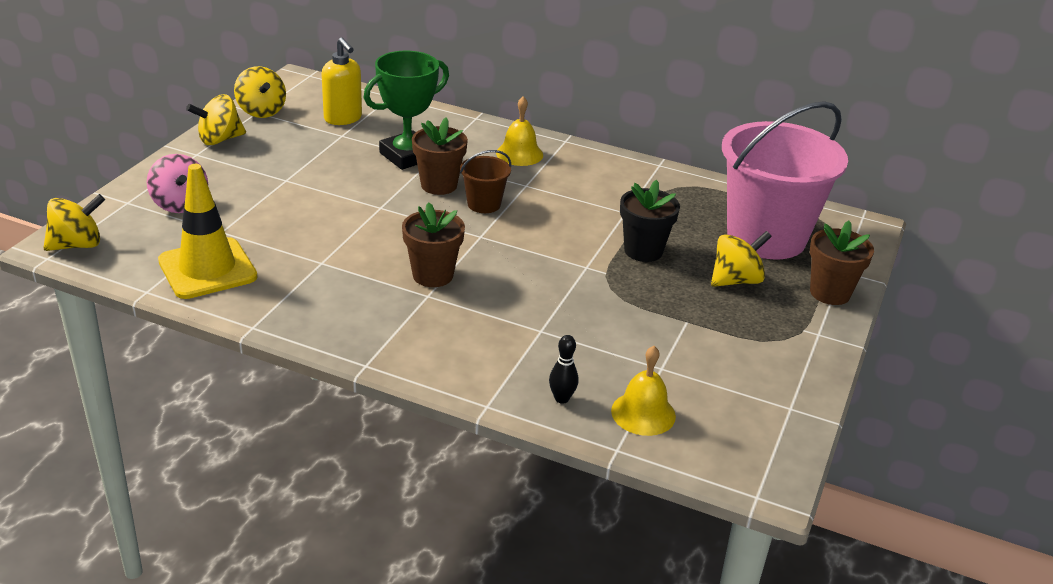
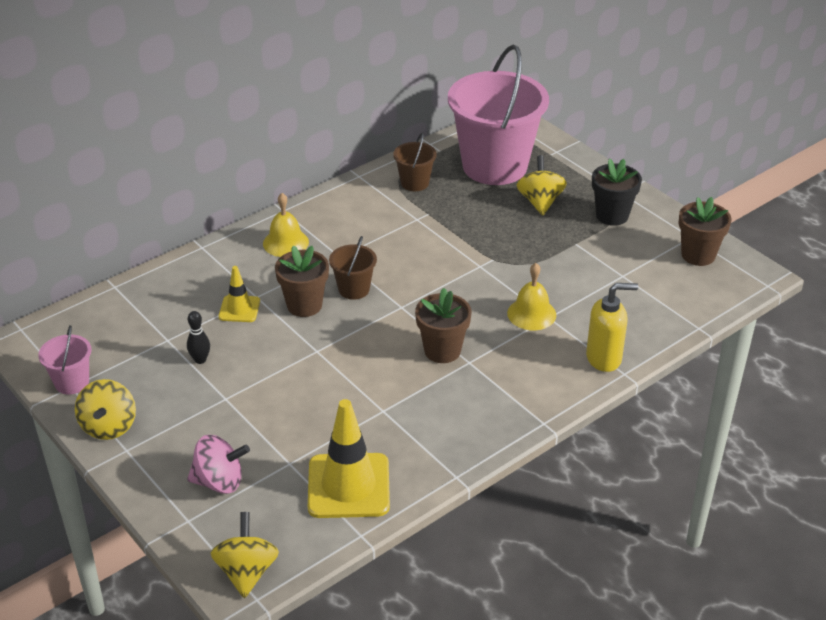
camera: 60 degrees left, 5 degrees up
(261, 111) = (72, 382): yellow spinning top -> pink bucket
(343, 119) = (135, 330): yellow soap dispenser -> yellow soap dispenser (604, 358)
(407, 156) = (239, 309): green trophy -> yellow traffic cone
(561, 398) = (633, 334): black bowling pin -> black bowling pin (200, 360)
(643, 251) = (476, 230): black flower pot -> black flower pot (612, 215)
(643, 413) = (667, 302): yellow bell -> yellow bell (531, 314)
(682, 197) = (414, 183): none -> brown bucket
(830, 293) = (578, 168): brown flower pot -> brown flower pot (698, 255)

